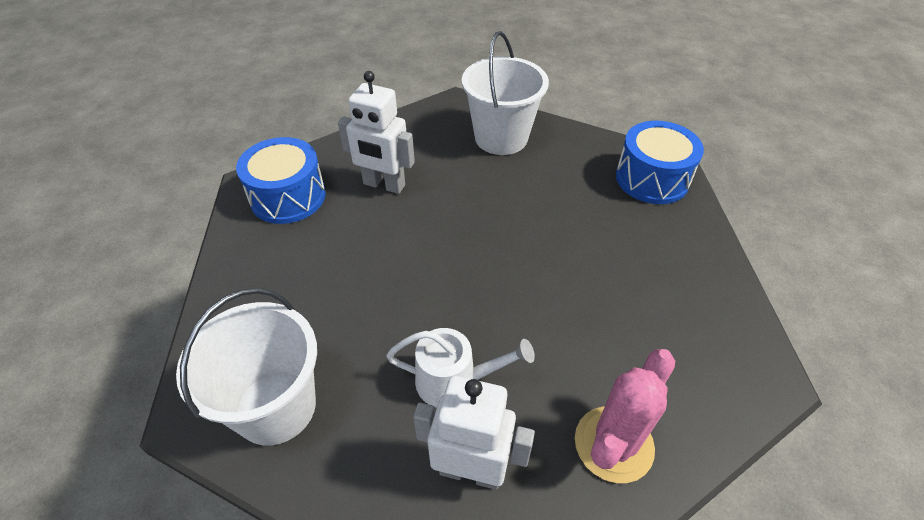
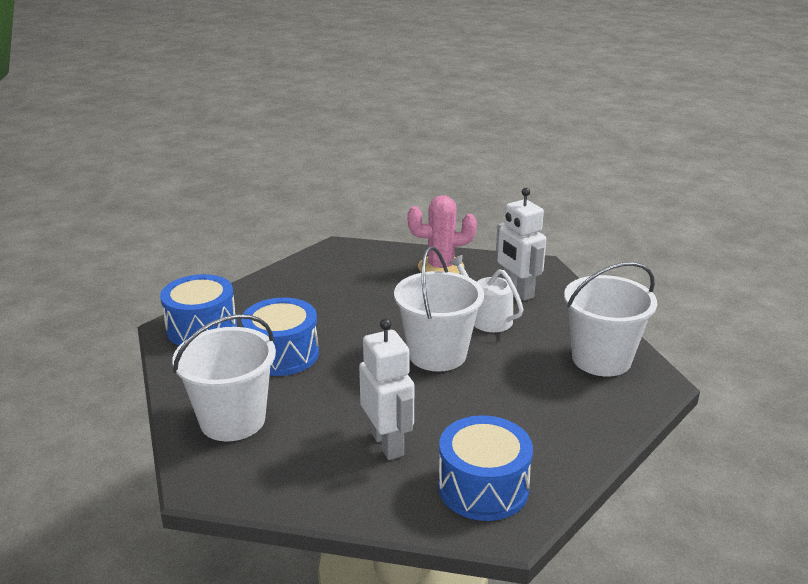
camera: 135 degrees left, 20 degrees down
(443, 288) = (437, 354): none -> white bucket
(558, 199) = (282, 354): none -> blue drum

